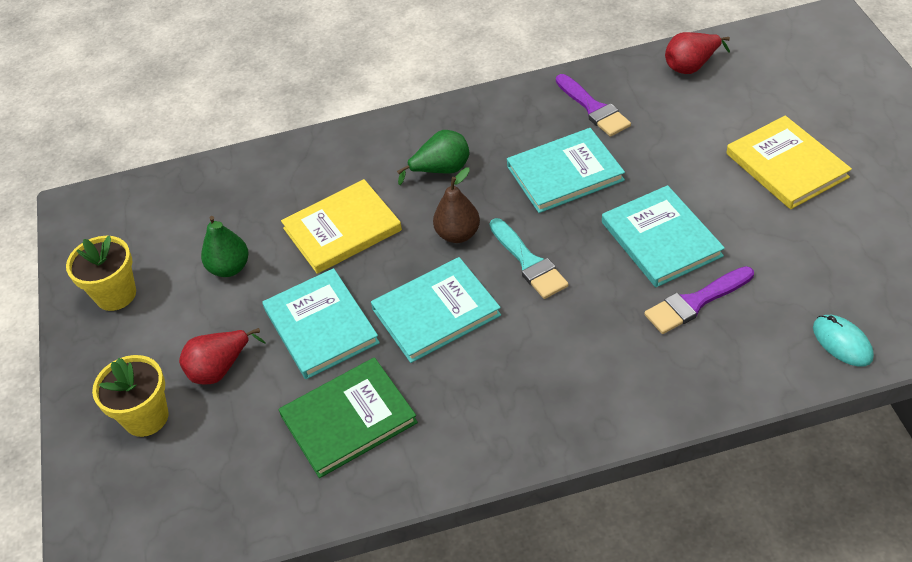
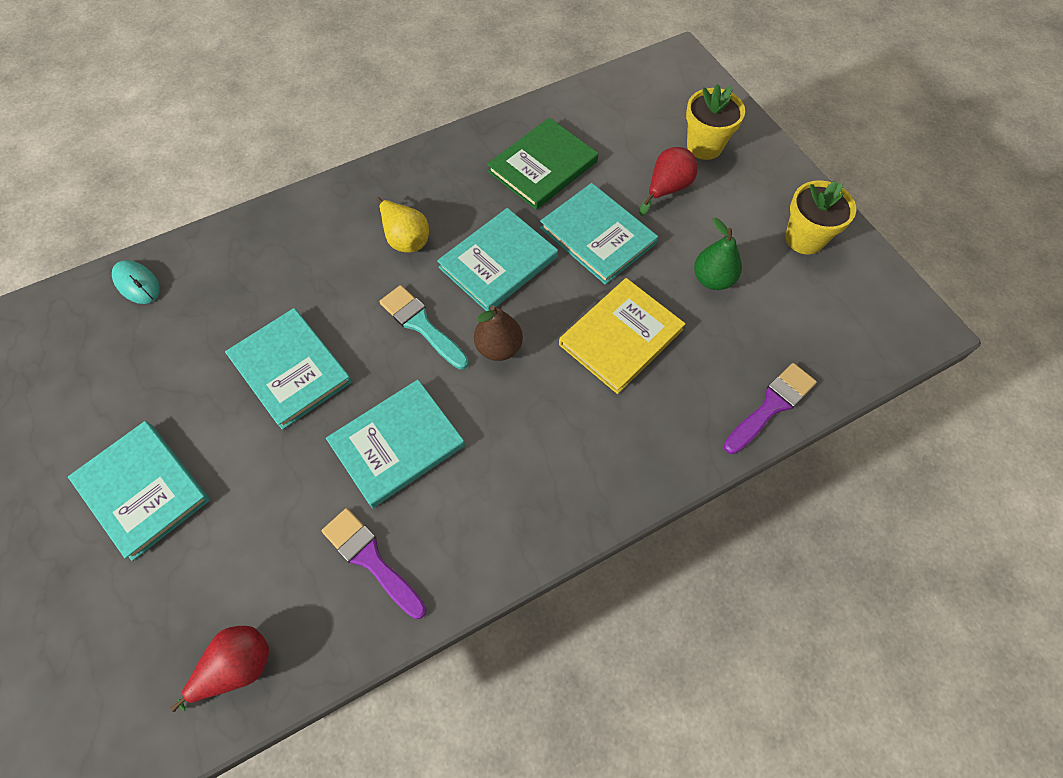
camera: 160 degrees right, 15 degrees up
(441, 170) = (539, 430): green pear -> none
(532, 352) = (405, 238): none -> yellow pear
(695, 302) = (262, 304): purple brush -> purple brush (771, 406)
(786, 165) = (143, 490): yellow book -> turquoise book

